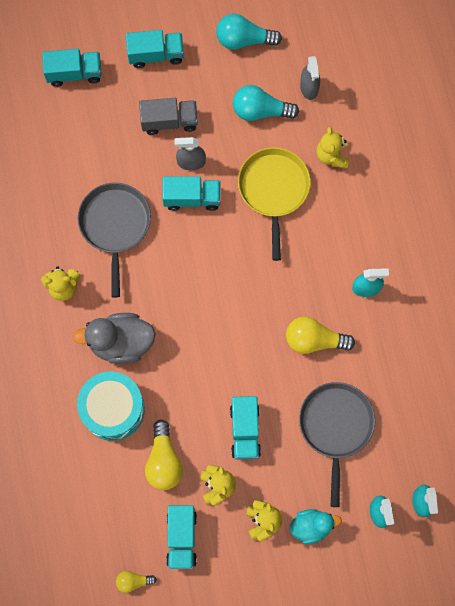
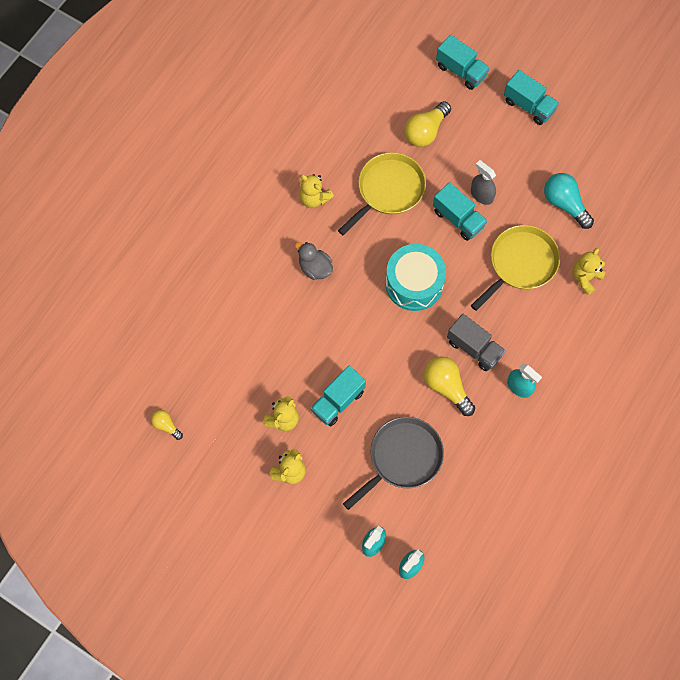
camera: 45 degrees right, 5 degrees down
(112, 409) = (266, 304): turquoise drum -> turquoise drum (414, 283)
(115, 225) = (388, 190): grey pan -> yellow pan
(121, 343) = (315, 268): grey duck -> grey duck, size x0.63
(164, 461) = (265, 369): yellow light bulb -> yellow light bulb (425, 131)
(169, 121) = (494, 156): grey truck -> grey truck (474, 348)
(182, 538) = (225, 429): turquoise truck -> none
(244, 40) = (601, 148): turquoise light bulb -> none
(309, 87) = (615, 219): grey spray bottle -> none
(311, 526) = (318, 506): turquoise duck -> none

